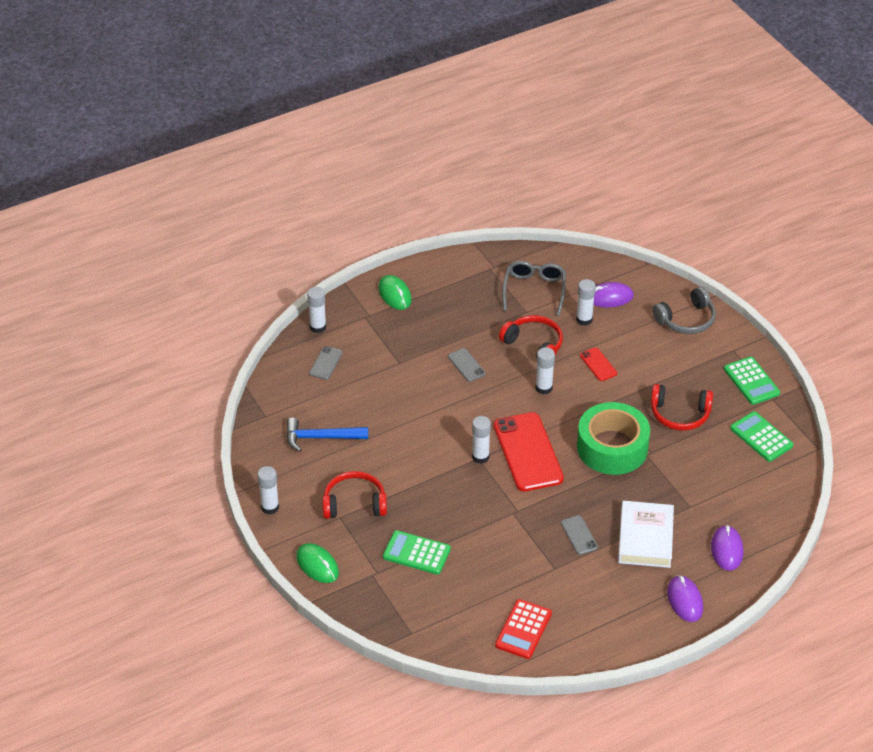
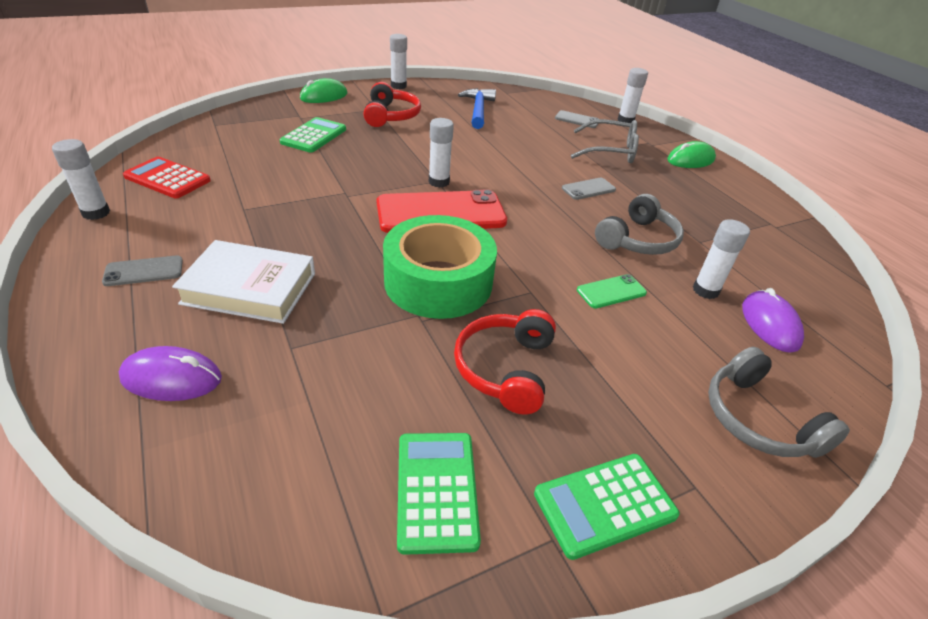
camera: 90 degrees right, 5 degrees down
(534, 290) = (747, 253): grey glasses -> grey glasses (610, 151)
(534, 344) = (638, 240): red headphones -> grey headphones
(543, 388) = (556, 238): white glue stick -> white glue stick (96, 213)
(579, 535) = (286, 232): grey phone -> grey phone (144, 271)
(598, 364) = (611, 291): red phone -> green phone
(684, 600) = (105, 310): purple mouse -> none
(761, 437) = (436, 490): green calculator -> green calculator turned 60 degrees counterclockwise

